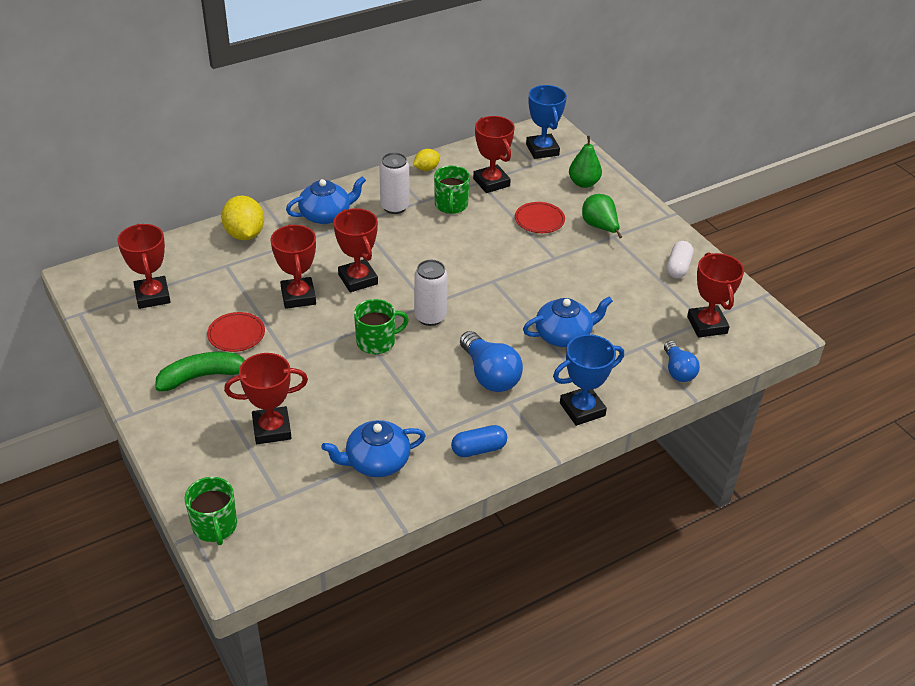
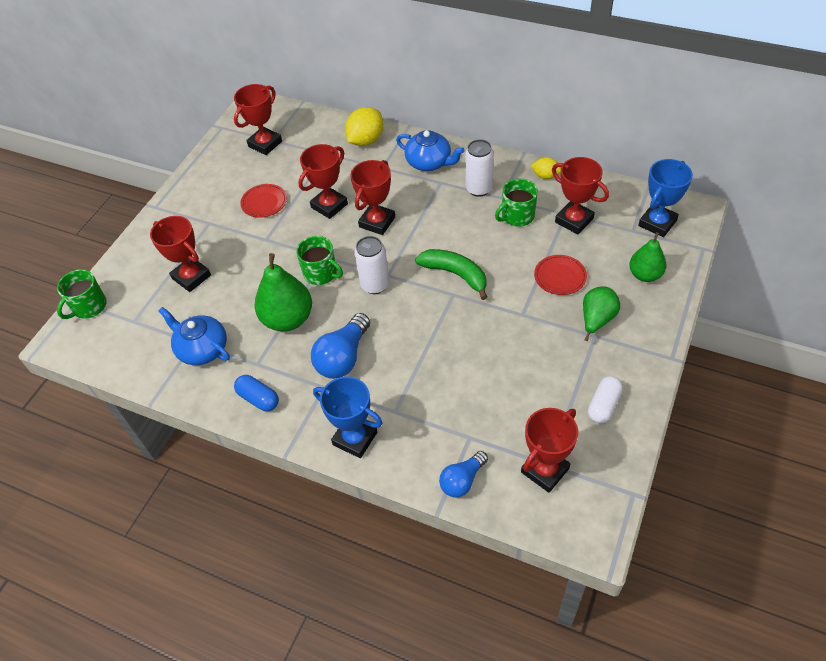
camera: 60 degrees right, 10 degrees up
(203, 377) = (212, 214): green banana -> green banana (455, 274)
(407, 388) = (288, 319): none -> green pear
(491, 182) = (574, 220): red trophy -> red trophy turned 75 degrees counterclockwise
(564, 335) = (432, 376): blue teapot -> none
(678, 267) = (603, 405): white capsule -> white capsule turned 45 degrees counterclockwise

